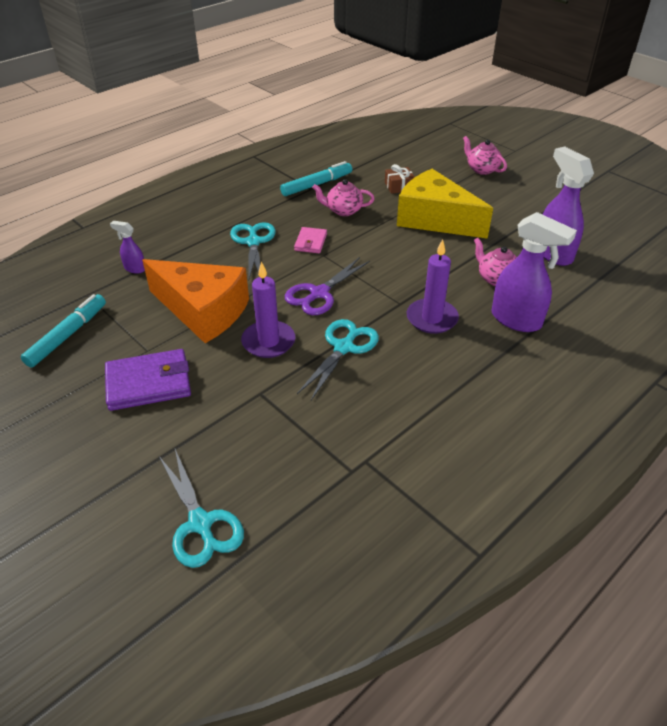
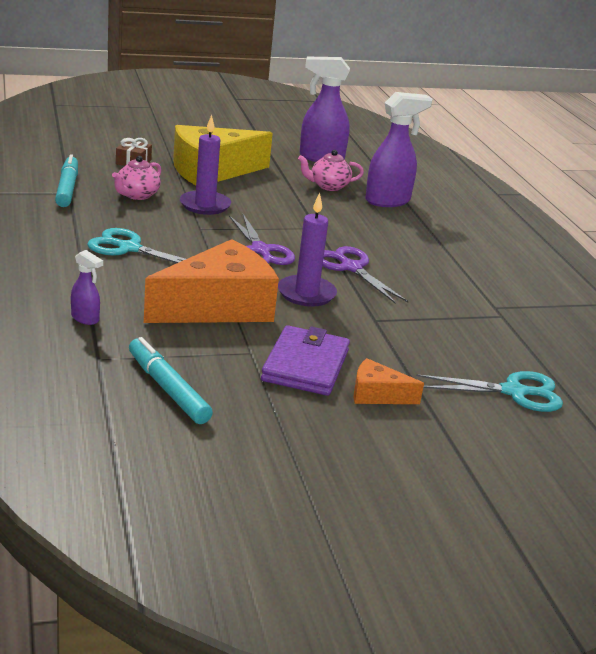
camera: 65 degrees left, 15 degrees down
(131, 436) = (377, 395): none -> orange cheese
(134, 269) = (85, 319): purple spray bottle -> purple spray bottle turned 105 degrees counterclockwise
(310, 242) = (170, 226): pink wallet -> none
(344, 347) = (351, 268): turquoise scissors -> purple scissors
(432, 318) = (351, 225): purple candle -> purple candle (205, 205)
(481, 169) = (160, 127): pink teapot -> none

